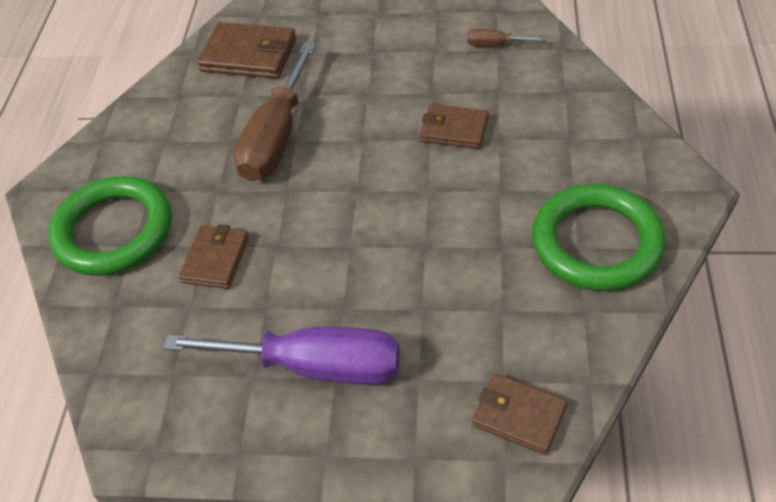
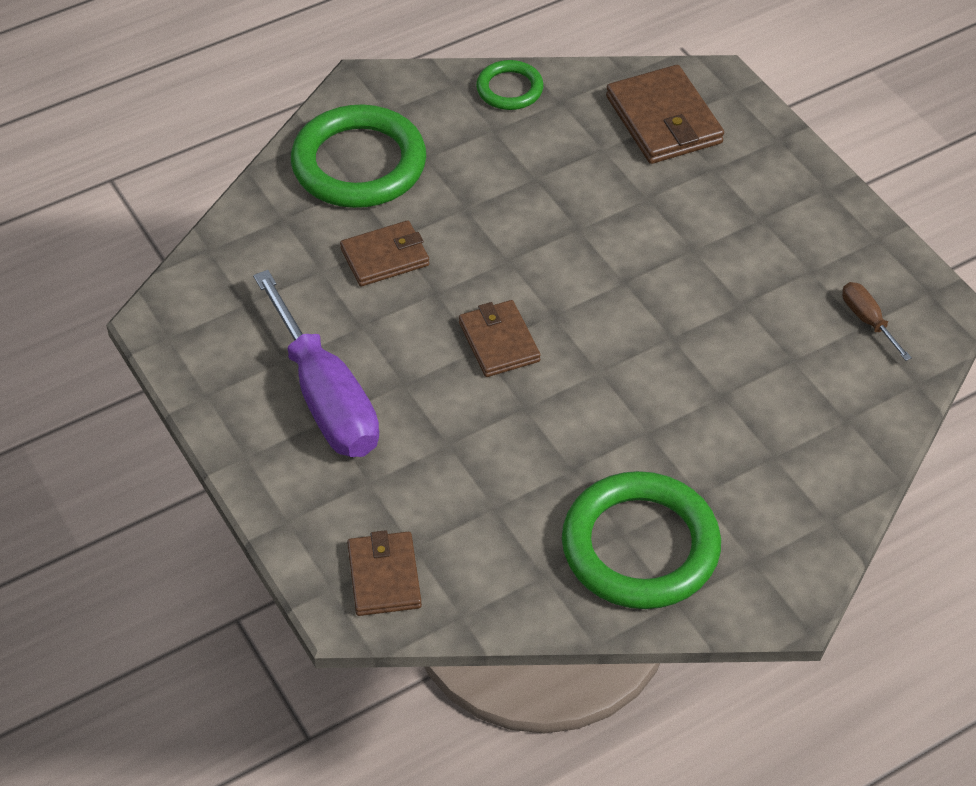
camera: 50 degrees right, 0 degrees up
(140, 115) = (509, 89): none -> green ring
(276, 137) = (569, 211): brown screwdriver -> none
(454, 129) = (702, 350): brown wallet -> brown wallet (499, 342)

